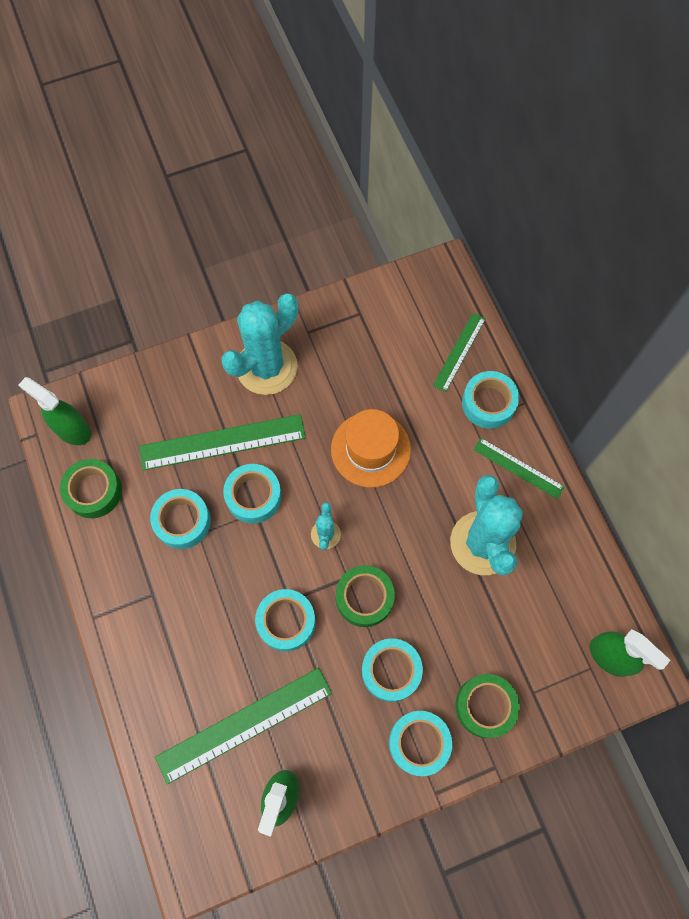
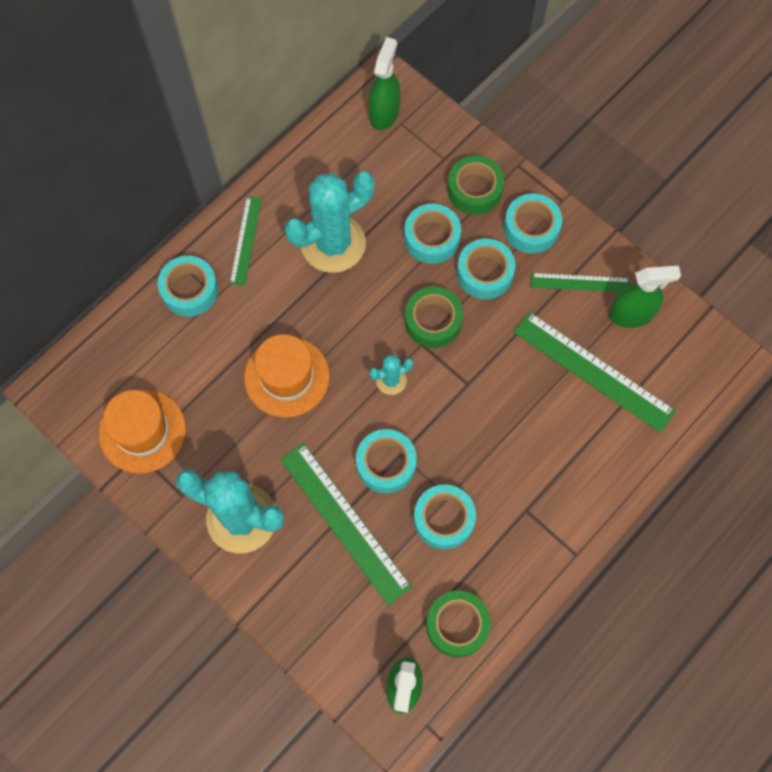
camera: 115 degrees left, 0 degrees up
(286, 621) = (488, 378): turquoise tape -> turquoise tape (432, 238)
(376, 322) = (142, 431): none -> orange hat
(459, 352) = (143, 338): green ruler -> green ruler (580, 283)

